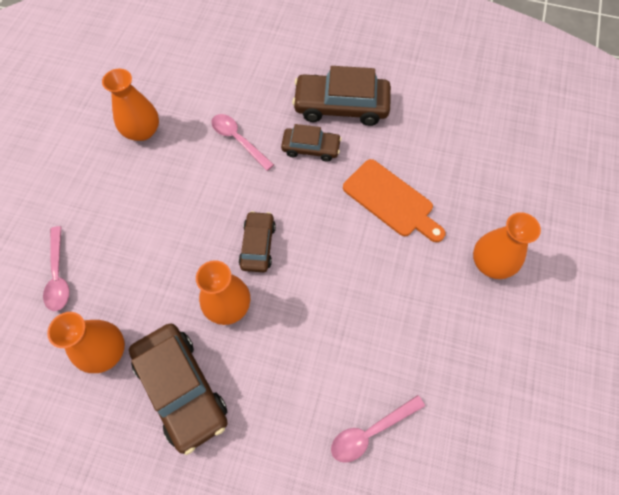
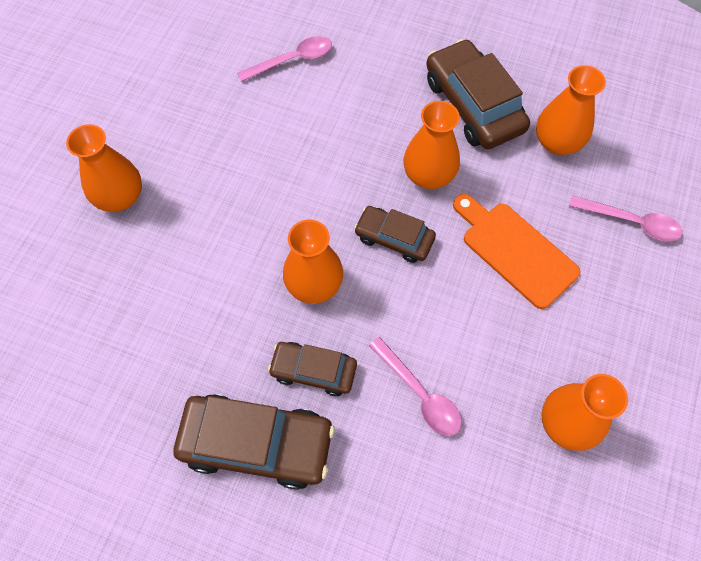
camera: 175 degrees left, 0 degrees up
(58, 275) = (631, 222): pink spoon -> pink spoon turned 120 degrees clockwise
(258, 245) = (394, 238): brown car -> brown car turned 105 degrees clockwise
(318, 205) = (314, 284): none -> orange vase
(391, 200) = (217, 282): orange cutting board -> orange cutting board (515, 251)

